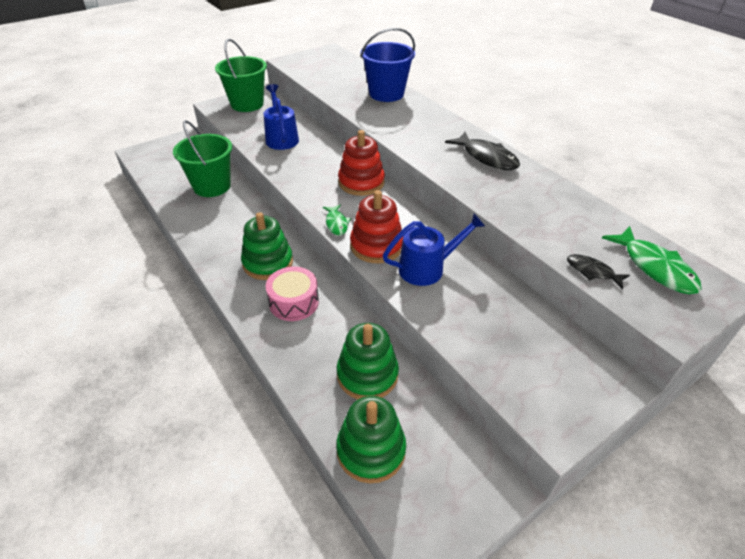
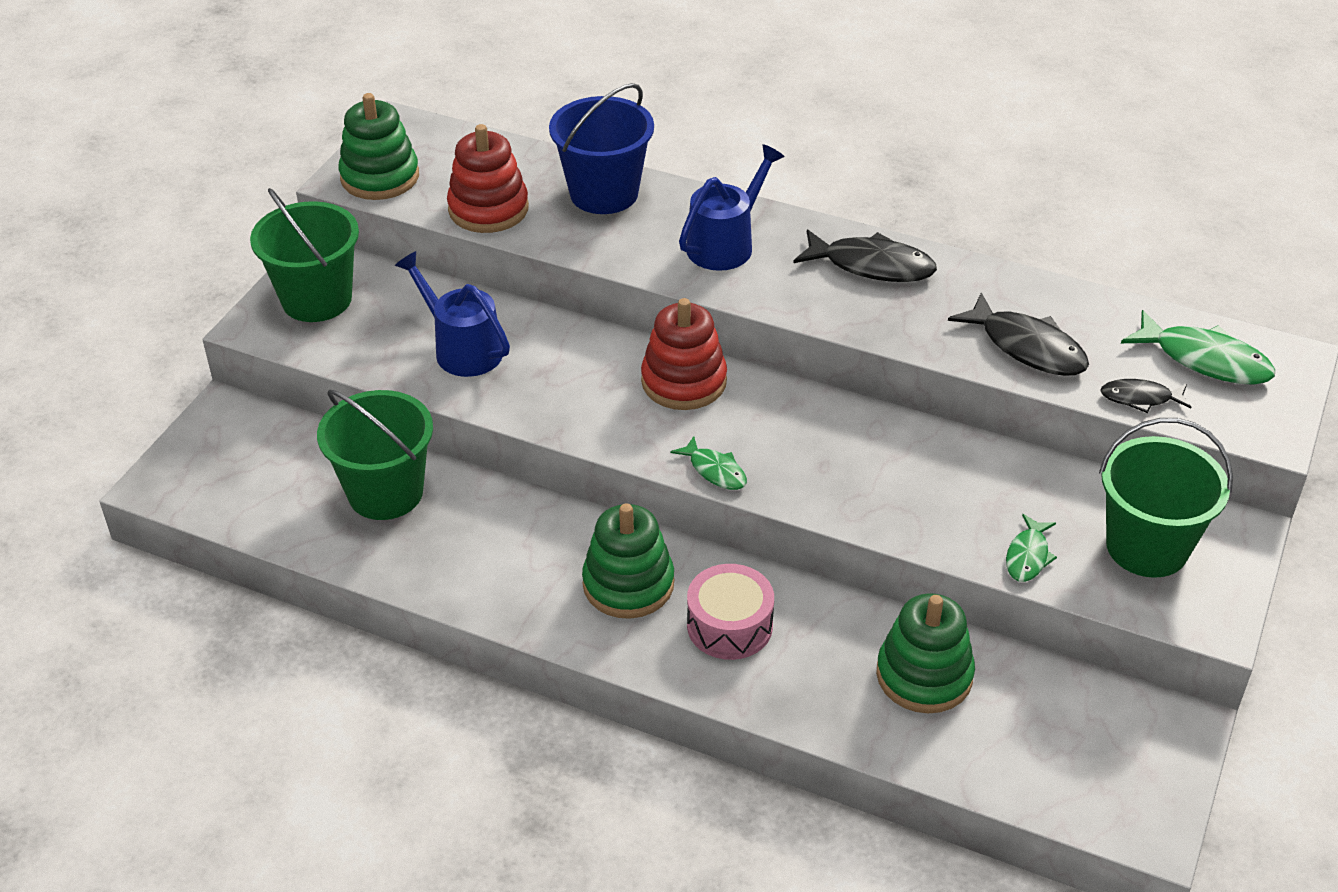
camera: 30 degrees left, 0 degrees up
(371, 450) = (1009, 763): green stacking toy -> green stacking toy (380, 177)
(376, 246) = (807, 481): red stacking toy -> red stacking toy (488, 209)
(427, 268) = (907, 483): blue watering can -> blue watering can (726, 244)
(463, 334) = (1028, 556): none -> green fish
(541, 221) = (1027, 347): none -> black fish
(544, 362) = (1147, 547): none -> green bucket

